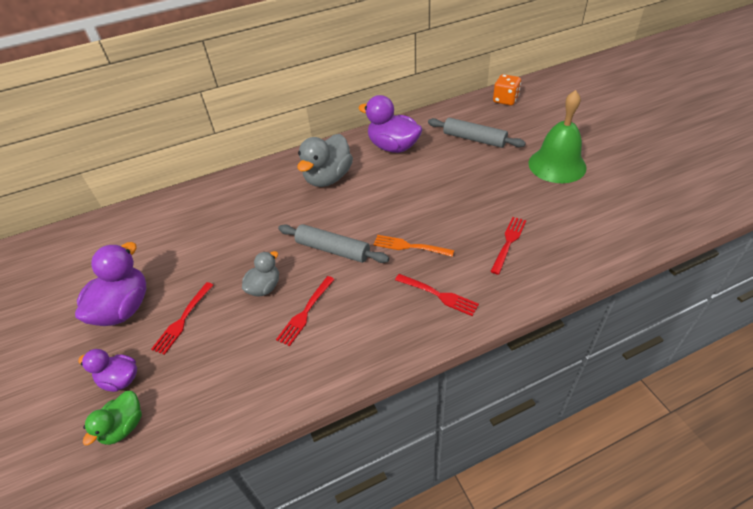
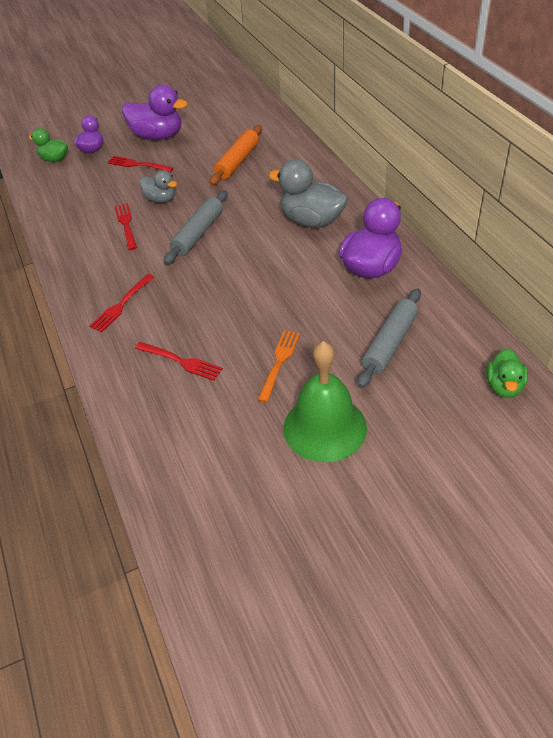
camera: 90 degrees right, 0 degrees up
(214, 231) = (237, 161): none -> orange rolling pin
(306, 312) = (126, 225): red fork -> red fork turned 45 degrees clockwise
(410, 246) = (191, 285): orange fork -> orange fork (279, 363)
(505, 100) = (504, 386): orange dice -> green duck

